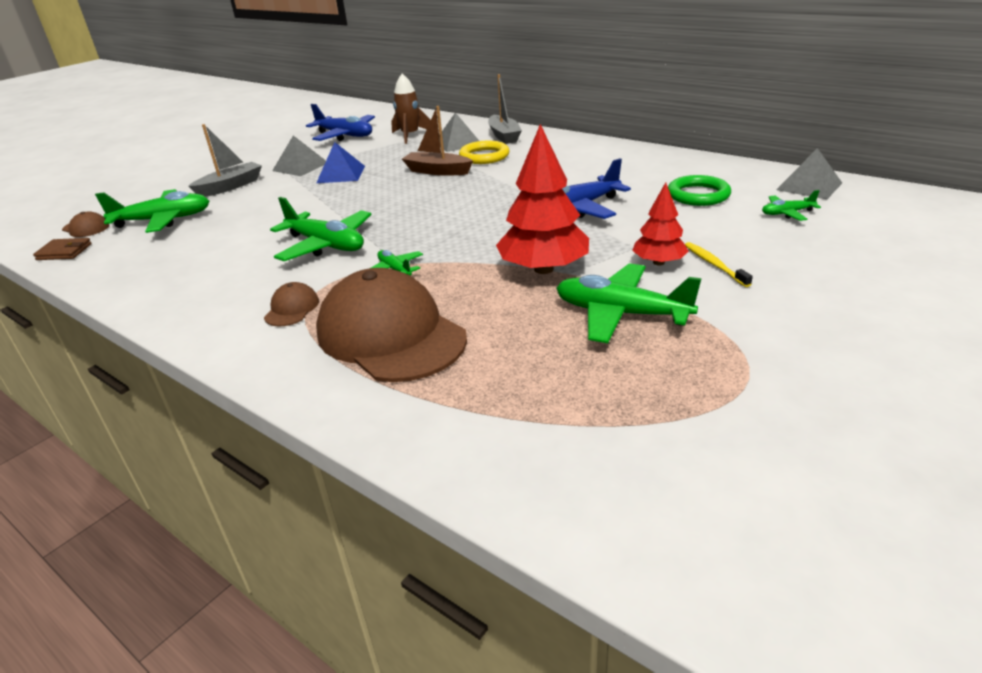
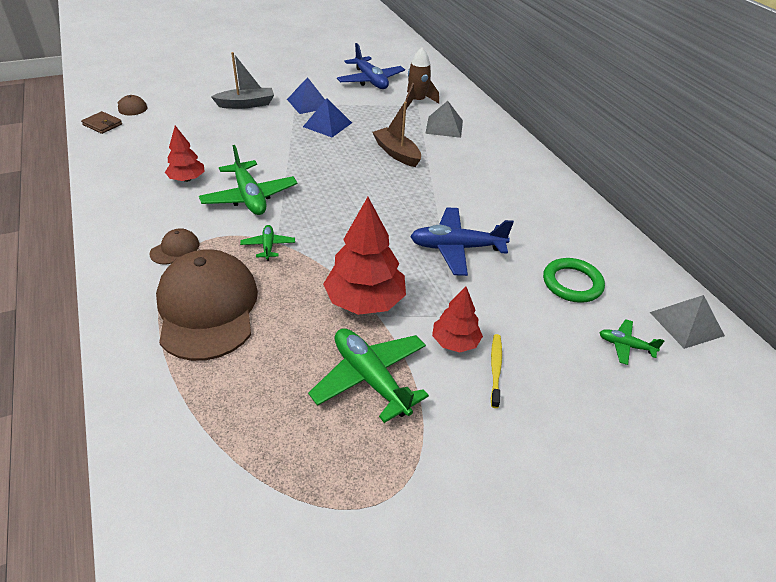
camera: 25 degrees right, 10 degrees up
(163, 220) = (178, 121): green plane -> none
(234, 256) = (187, 179): none -> red tree
(300, 166) = (308, 103): grey pyramid -> blue pyramid
(484, 156) = (448, 152): yellow ring -> none
(504, 136) = (488, 134): grey boat -> none

